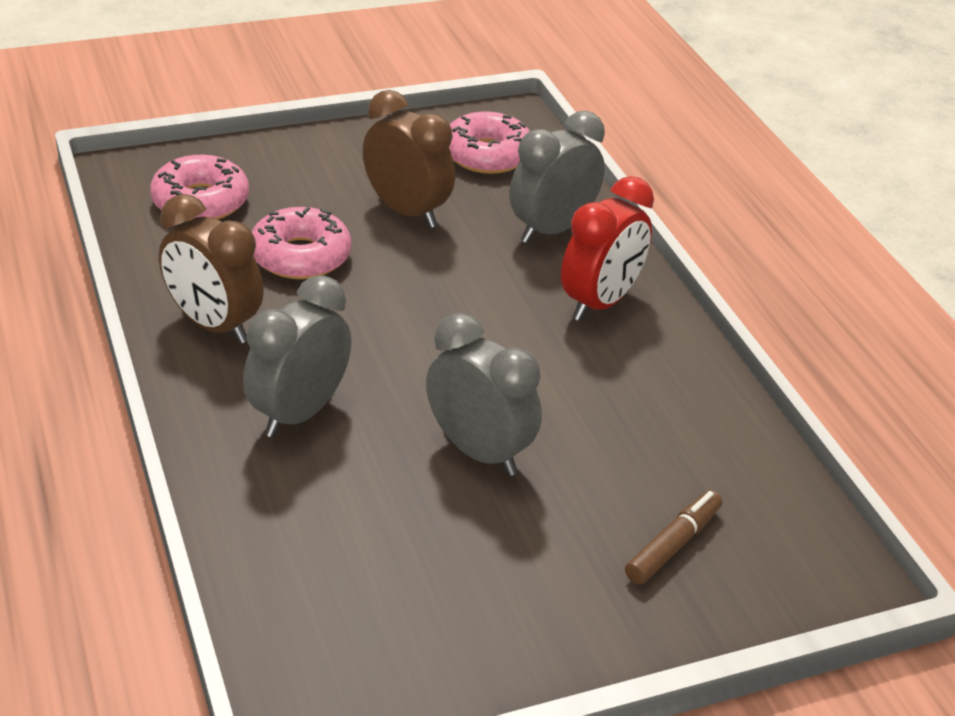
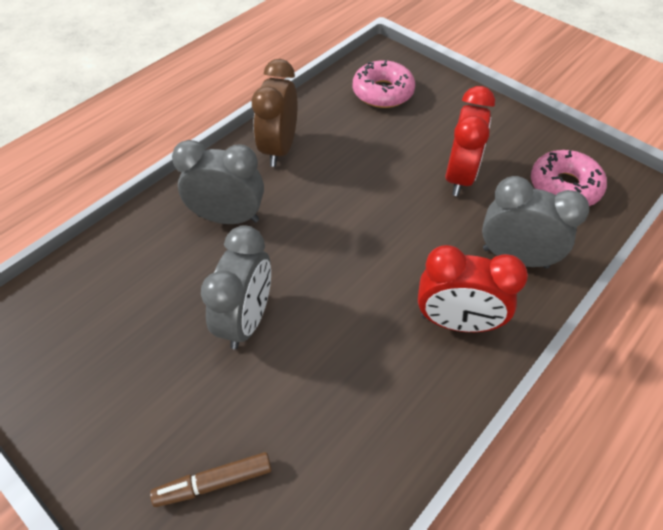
camera: 65 degrees right, 15 degrees up
(300, 256) = (370, 152): pink donut -> none
(406, 212) = (459, 177): brown clock -> red clock
(672, 545) = (214, 482): brown marker -> brown marker turned 150 degrees clockwise

